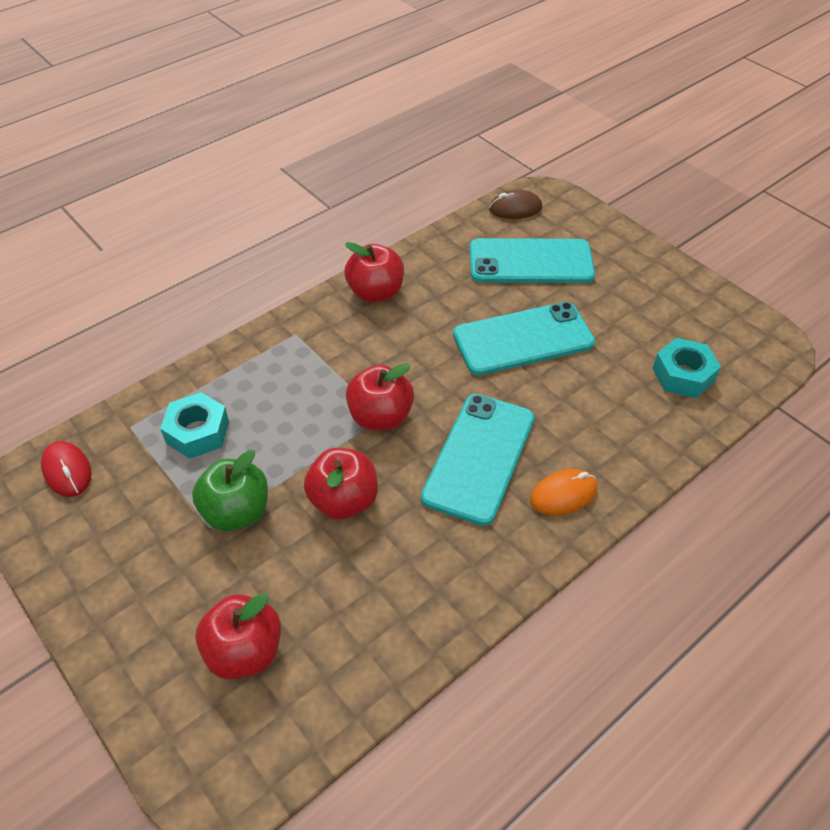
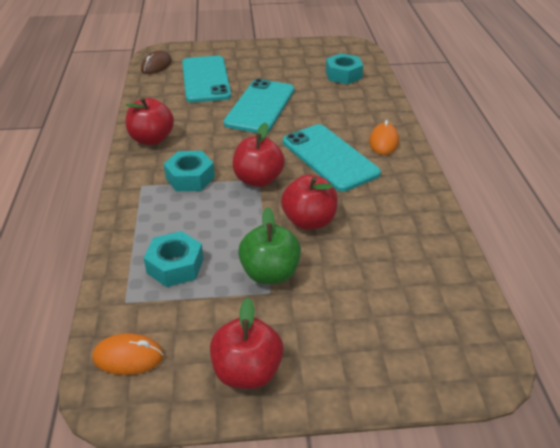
camera: 55 degrees left, 10 degrees down
(67, 471) = (128, 357): red mouse -> orange mouse
(245, 651) = (390, 313): red apple -> red apple (247, 372)
(337, 361) = (190, 178): none -> turquoise nut
(530, 262) = (206, 79): turquoise phone -> turquoise phone turned 45 degrees counterclockwise

